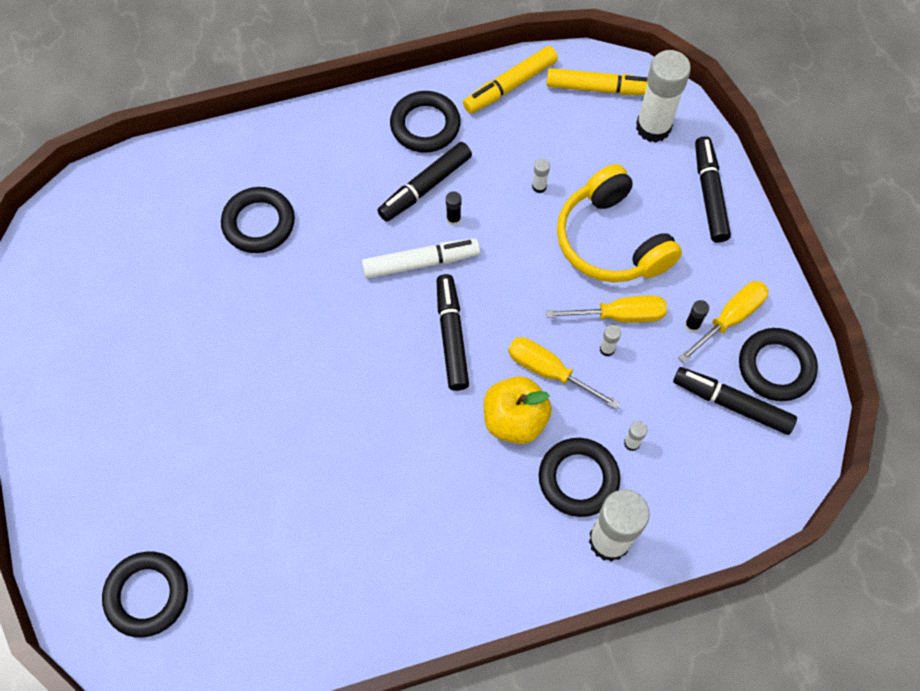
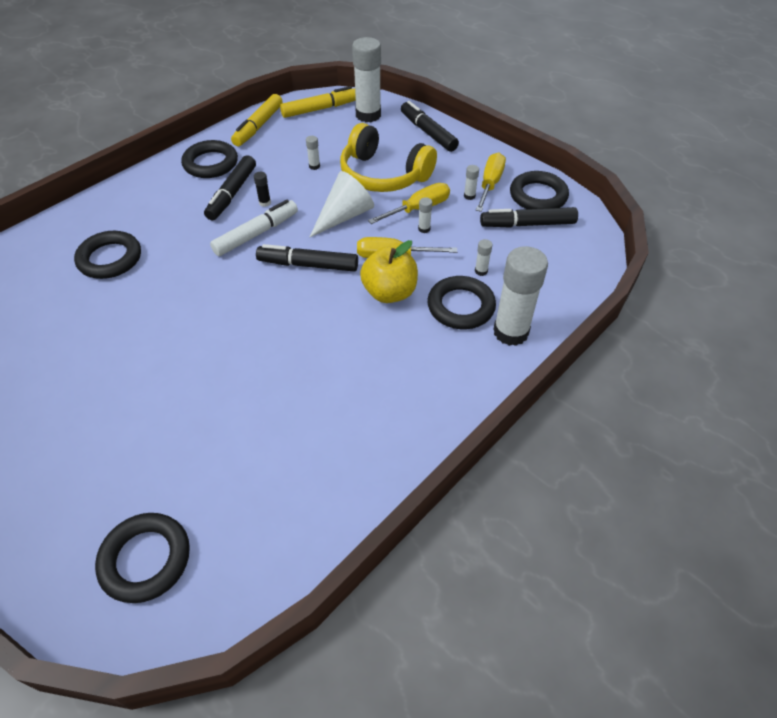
camera: 30 degrees left, 15 degrees down
(451, 336) = (308, 265): black marker -> black marker turned 45 degrees counterclockwise
(529, 283) = (344, 216): none -> white cone
(692, 325) = (469, 196): black glue stick -> white glue stick

